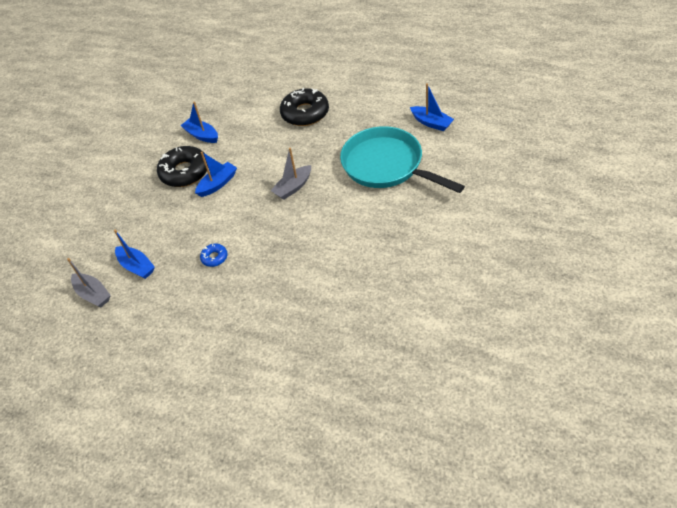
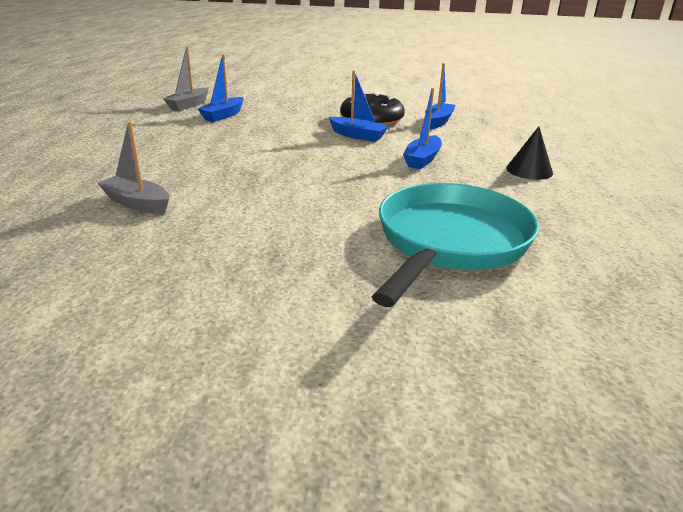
camera: 70 degrees right, 20 degrees down
(214, 257) = (232, 144): blue donut -> none
(293, 187) = (366, 175): grey boat -> grey boat (137, 203)
(305, 113) = (529, 170): black donut -> black cone
(431, 123) = (608, 284): blue boat -> blue boat (422, 159)

